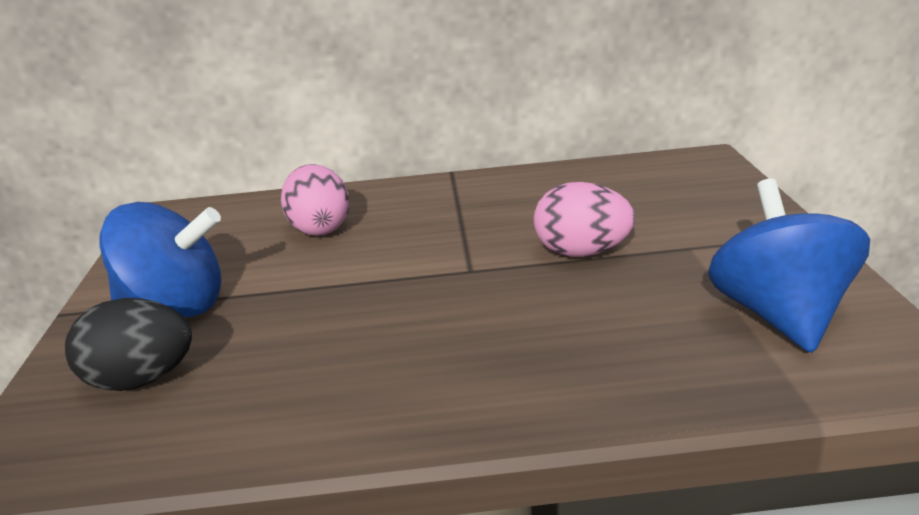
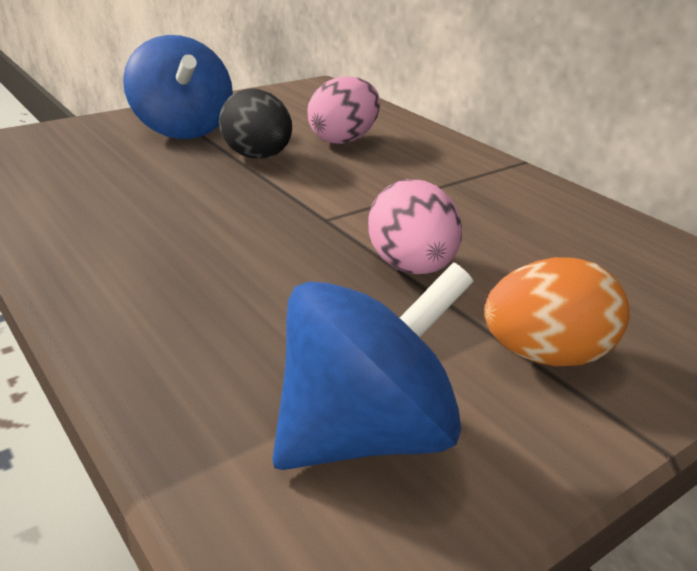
camera: 55 degrees right, 5 degrees up
(140, 381) = (82, 148): black egg -> black egg (257, 157)
(724, 237) = (546, 356): none -> orange egg

